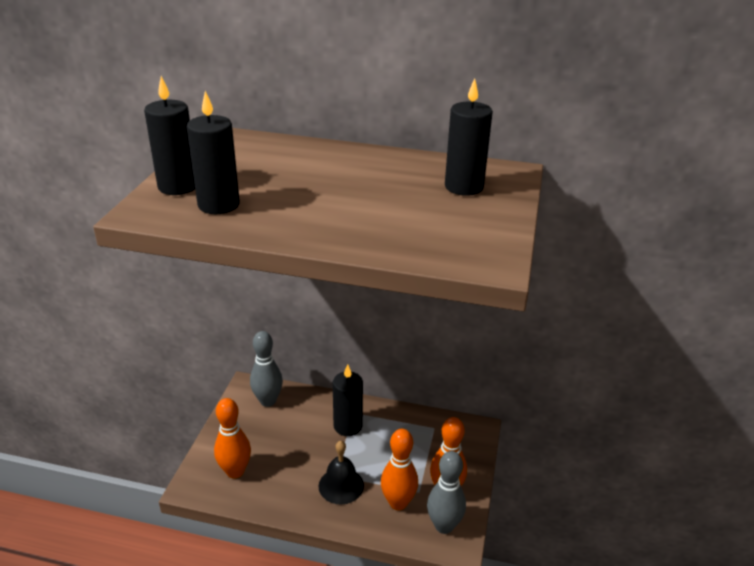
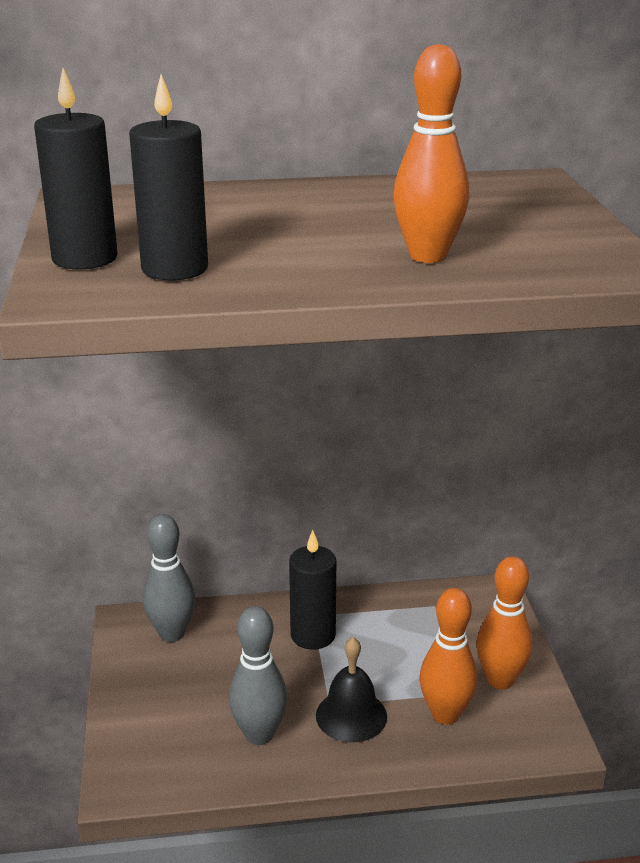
camera: 20 degrees left, 5 degrees down
(235, 471) = (179, 743): orange bowling pin -> orange bowling pin (428, 256)
(444, 526) = (525, 725): grey bowling pin -> grey bowling pin (259, 734)
(464, 187) = (494, 202): black candle -> none

